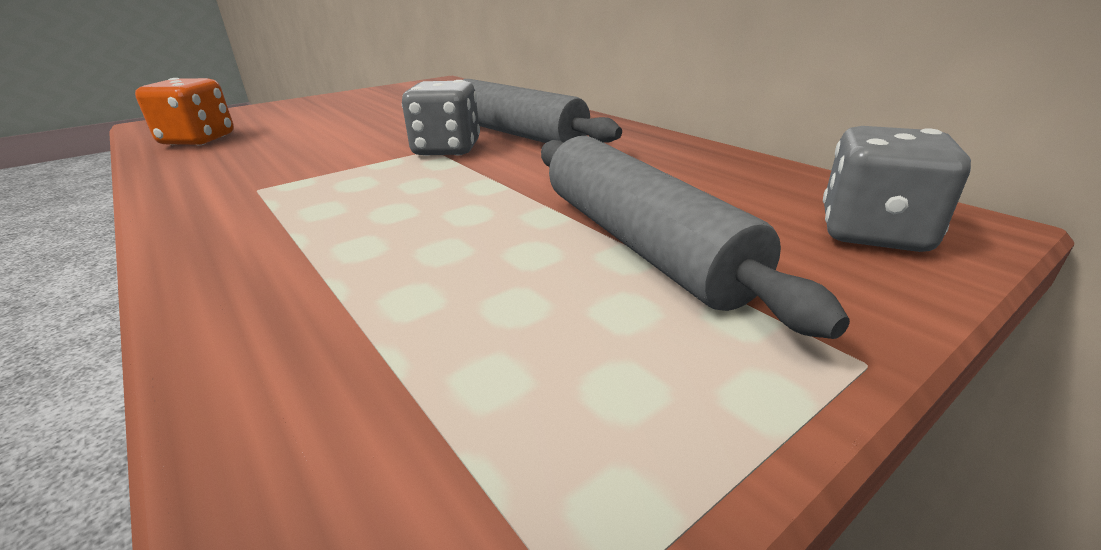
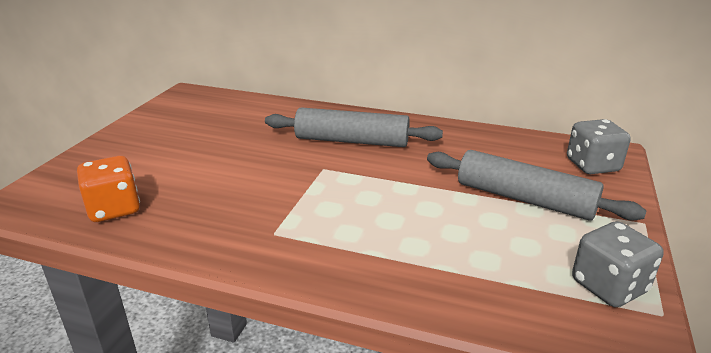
camera: 35 degrees left, 0 degrees up
(447, 149) = (333, 166): grey dice -> grey dice (608, 286)

